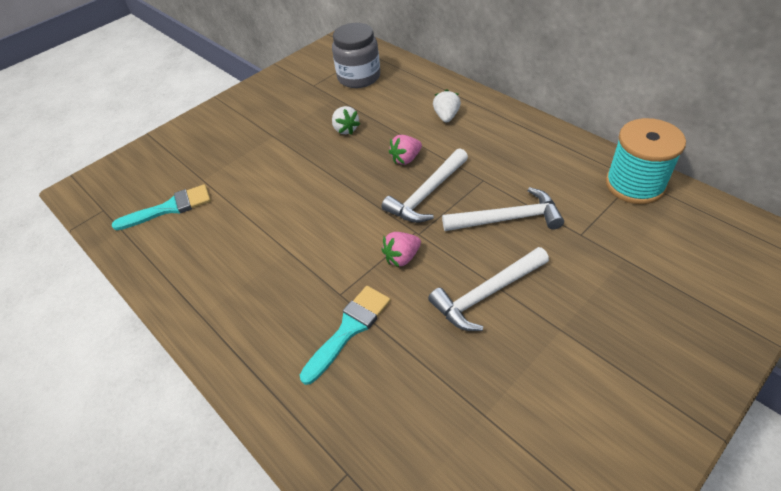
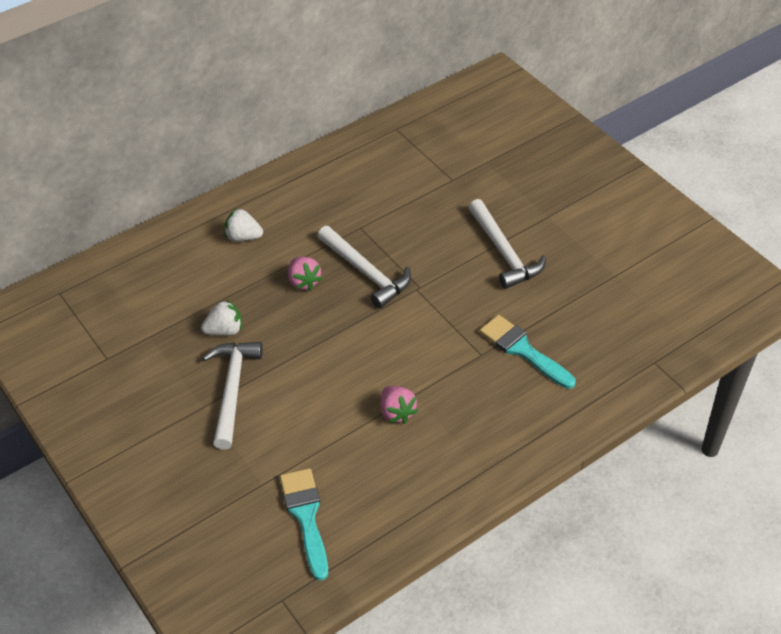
camera: 85 degrees left, 0 degrees up
(359, 77) = (115, 308): grey jar -> none
(402, 257) = (447, 303): pink strawberry -> pink strawberry (397, 412)
(508, 219) = (419, 221): white hammer -> white hammer (232, 390)
(634, 184) = (403, 131): turquoise spool -> none

